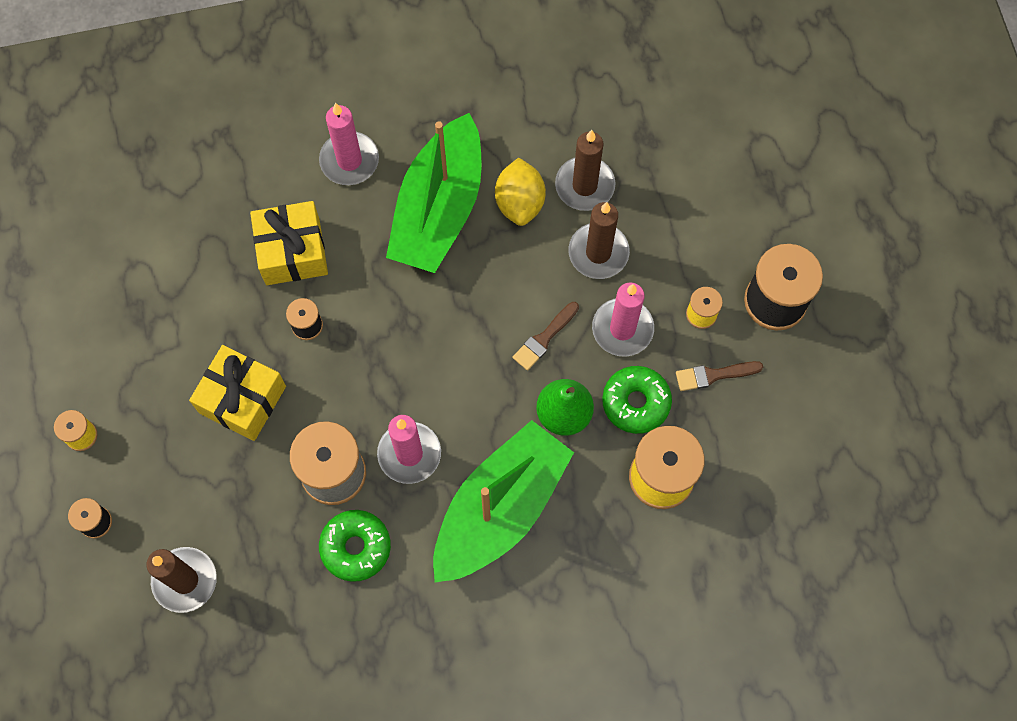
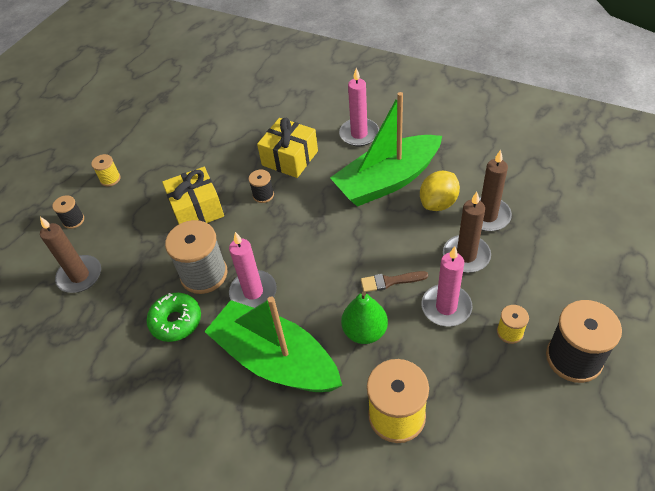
camera: 45 degrees right, 20 degrees down
(500, 509) = (275, 359): green boat -> green boat turned 135 degrees counterclockwise
(636, 402) = (418, 356): green donut -> none
(714, 375) = (489, 376): brown brush -> none

